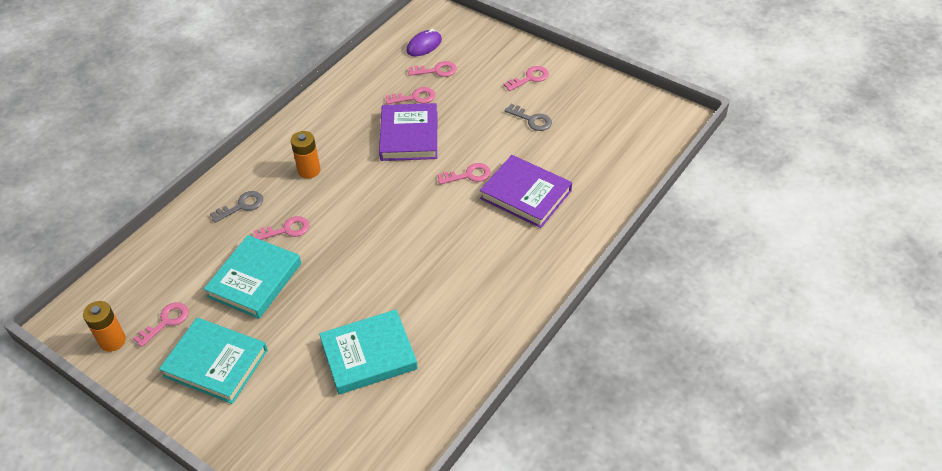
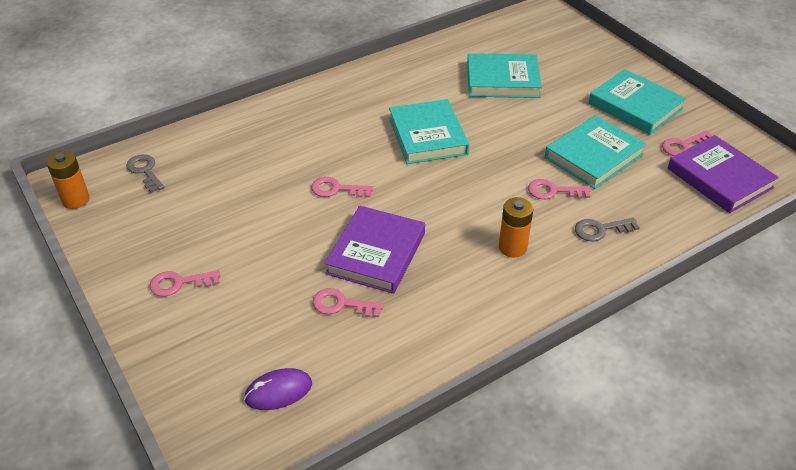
camera: 160 degrees left, 5 degrees down
(112, 341) = (734, 144): orange battery -> orange battery (76, 200)
(418, 253) = (427, 136): none -> turquoise book
(436, 70) = (288, 338): pink key -> none
(525, 195) = (293, 155): purple book -> purple book (719, 178)
(531, 119) = (223, 228): grey key -> grey key (145, 171)

